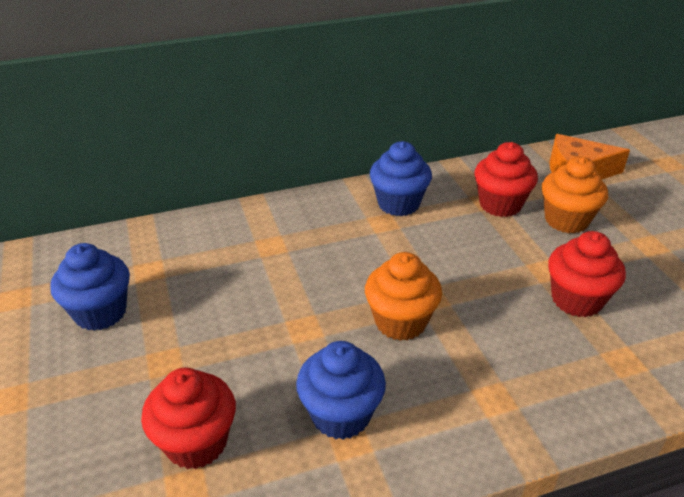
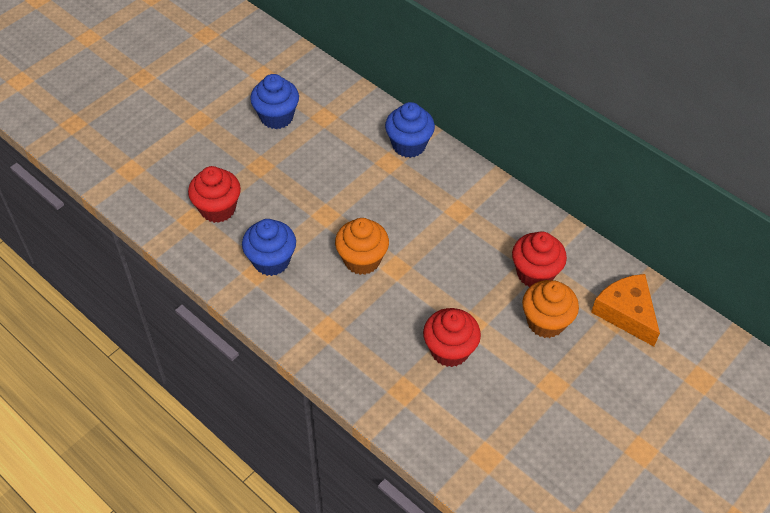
camera: 60 degrees right, 15 degrees up
(398, 204) = (488, 211): blue cupcake -> blue cupcake (409, 145)

